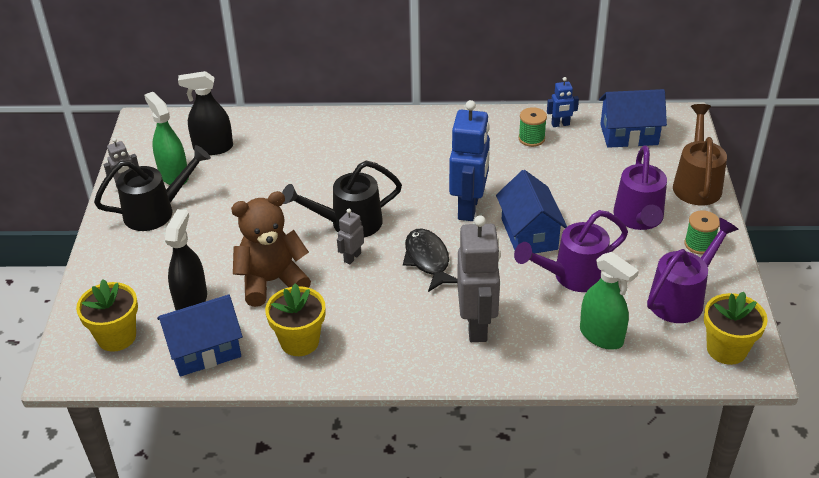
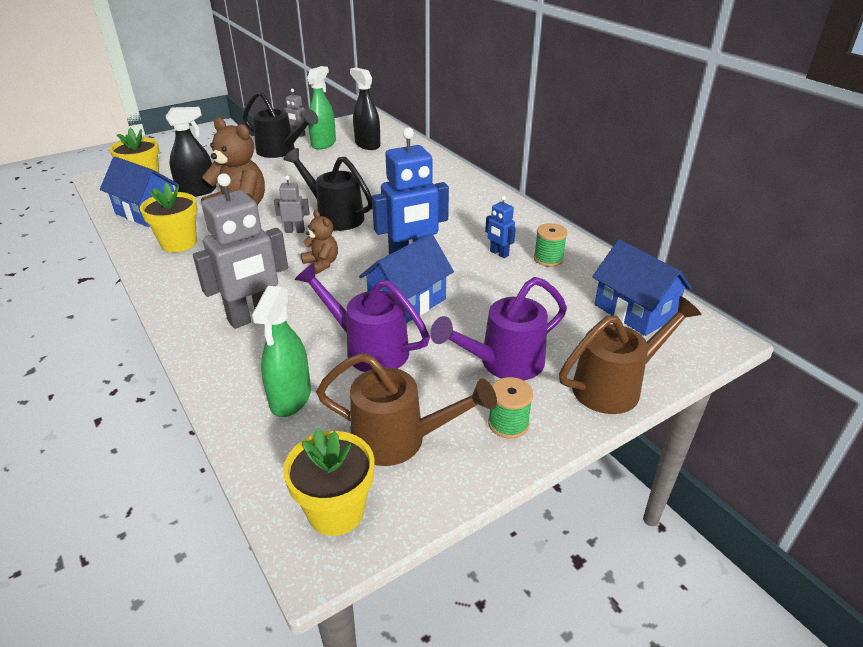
camera: 55 degrees right, 5 degrees down
(428, 260) = (321, 264): black fish -> brown teddy bear
(560, 124) = (591, 267): blue robot -> blue robot (499, 253)
(681, 298) = (399, 439): purple watering can -> brown watering can

